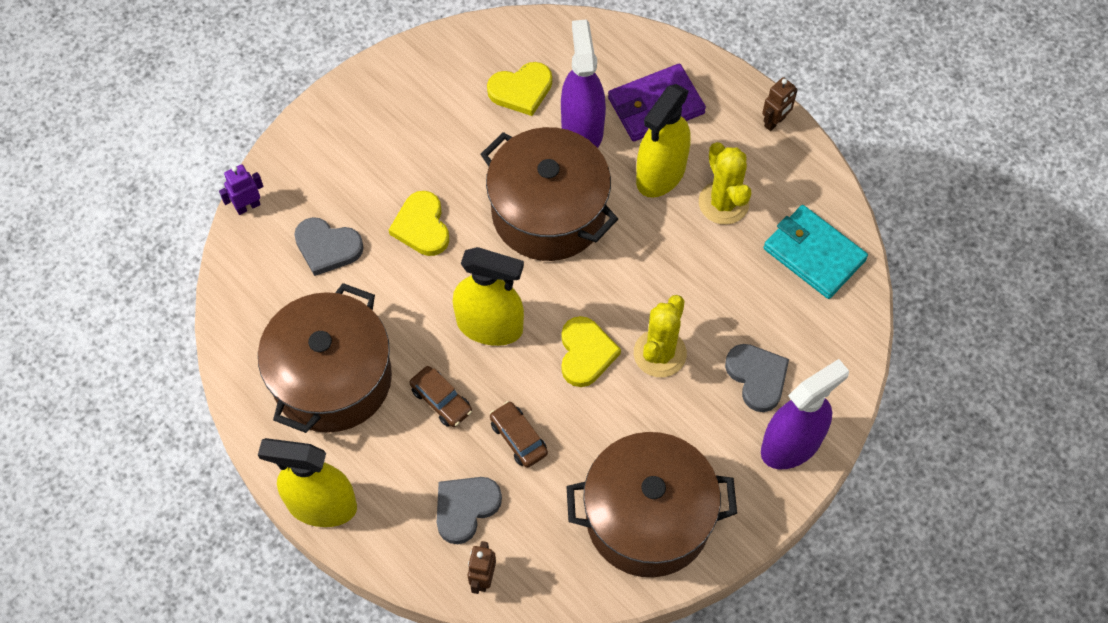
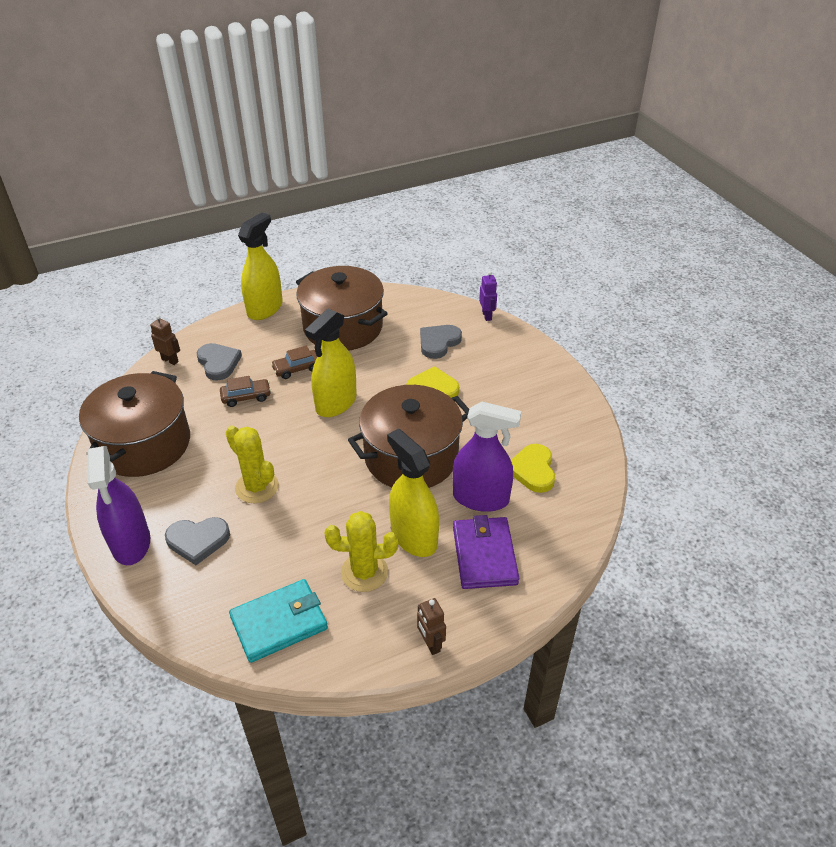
camera: 110 degrees right, 20 degrees down
(585, 353) = (284, 446): yellow heart -> none

